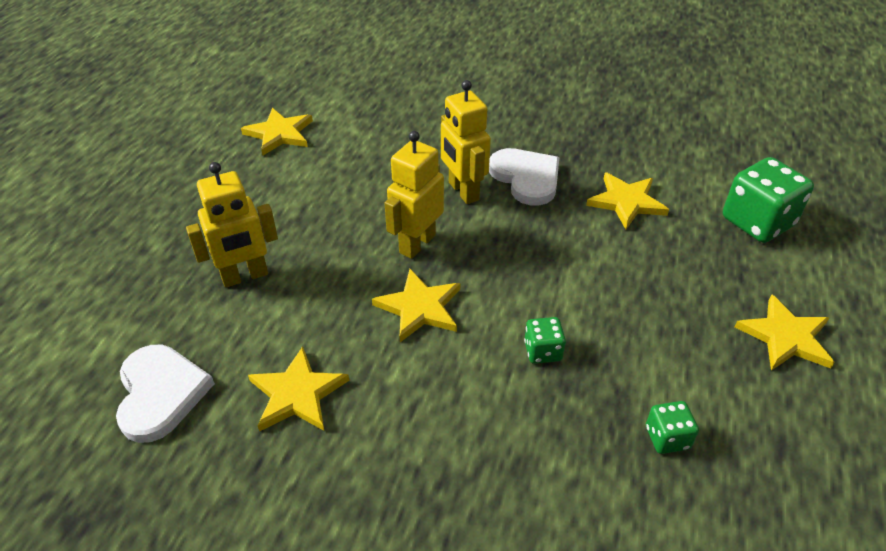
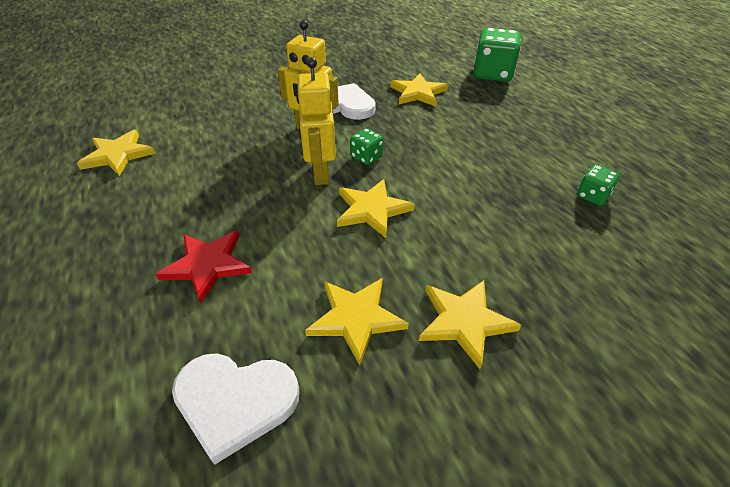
camera: 40 degrees left, 0 degrees up
(160, 393) = (235, 401): white heart -> white heart turned 150 degrees clockwise
(245, 276) = (208, 265): yellow robot -> red star
(542, 351) = (476, 191): green dice -> green dice (366, 157)
(785, 337) = (573, 118): yellow star -> yellow star (464, 322)

